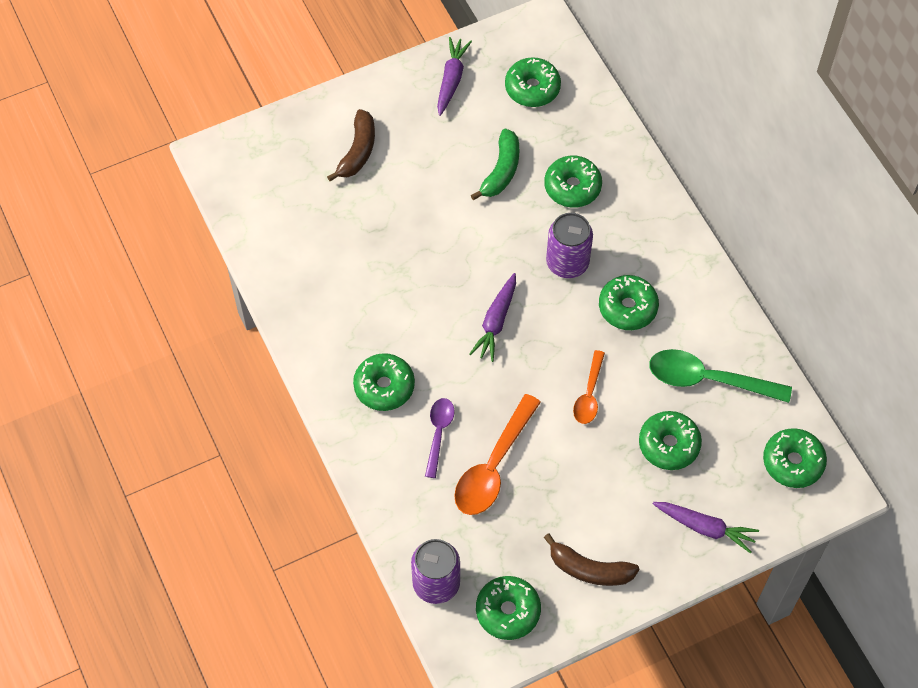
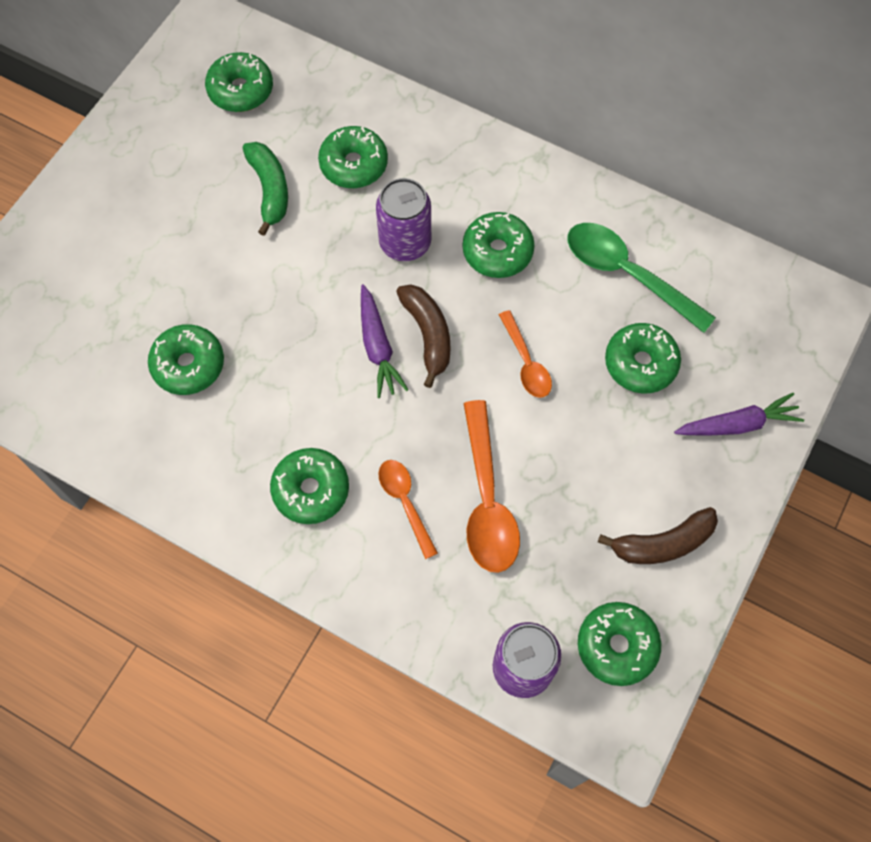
camera: 35 degrees left, 5 degrees up
(358, 151) = (102, 257): brown banana -> brown banana (428, 335)
(438, 434) = (405, 503): purple spoon -> orange spoon
(451, 79) = (150, 127): purple carrot -> none
(709, 379) = (628, 274): green spoon -> green spoon turned 60 degrees clockwise
(793, 462) = (766, 305): green donut -> green donut (188, 365)

